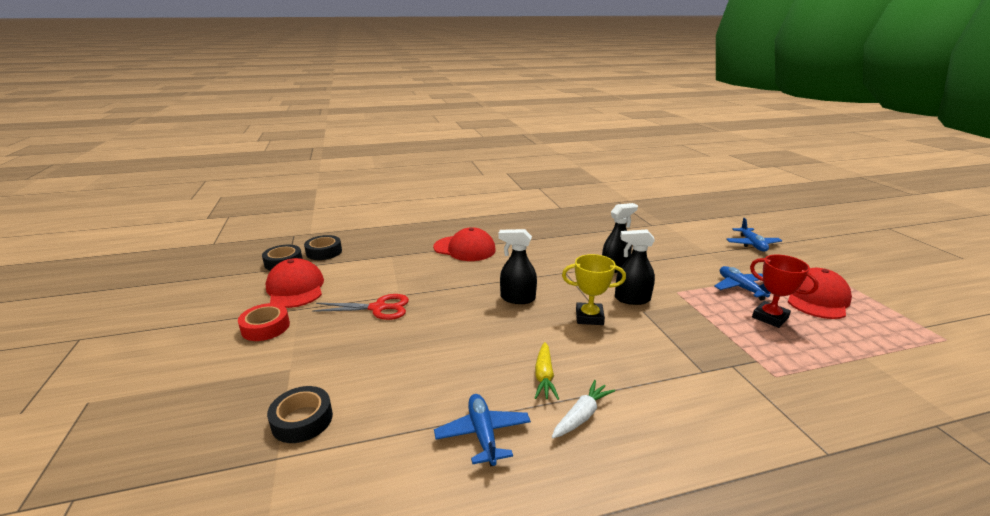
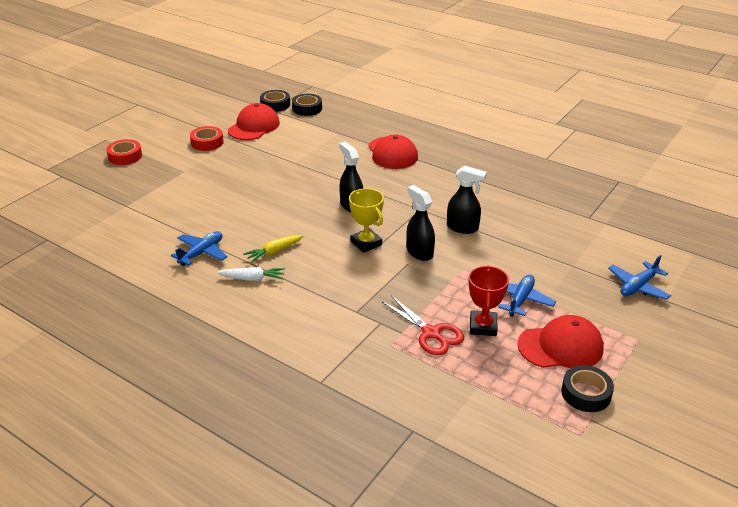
camera: 50 degrees right, 10 degrees up
(163, 403) = (125, 156): none -> red tape
(302, 420) = (154, 197): black tape -> black tape (586, 393)
(378, 308) = (270, 164): red scissors -> red scissors (431, 333)

